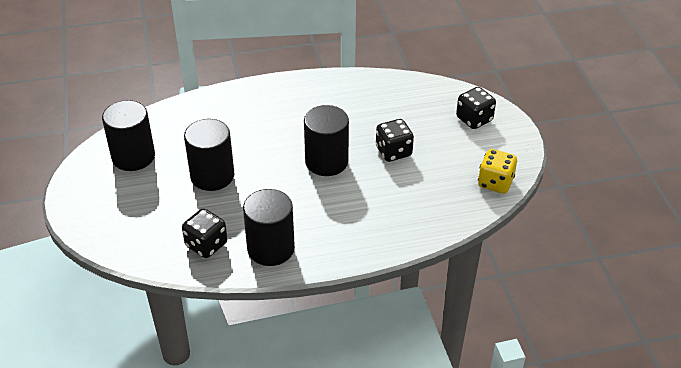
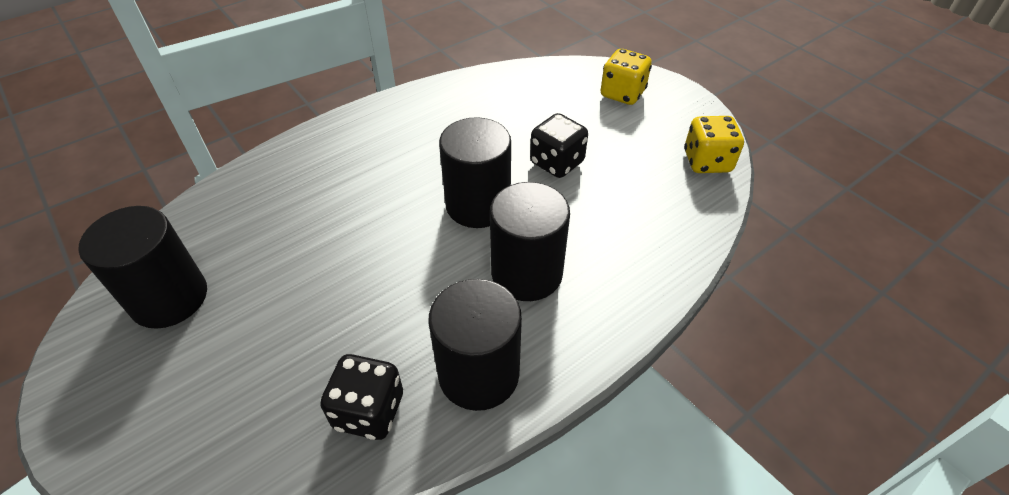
camera: 25 degrees left, 5 degrees up
(212, 176) = (319, 284): black cylinder -> black cylinder (526, 273)
(474, 119) = (622, 94): black dice -> yellow dice

